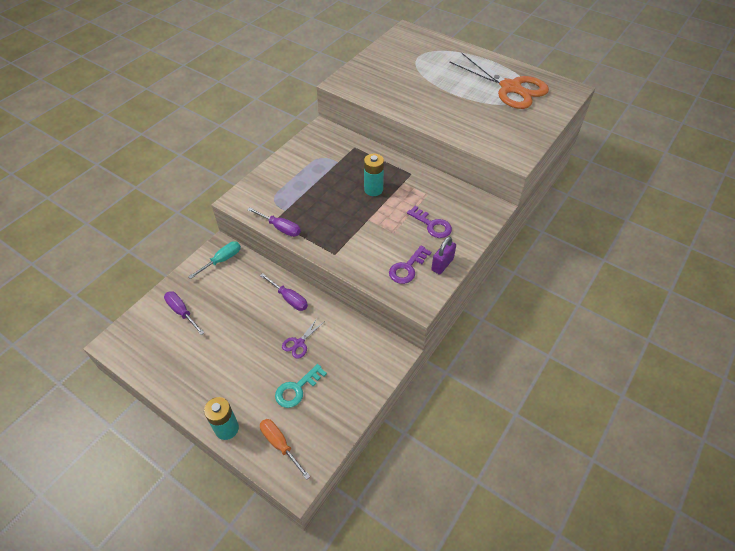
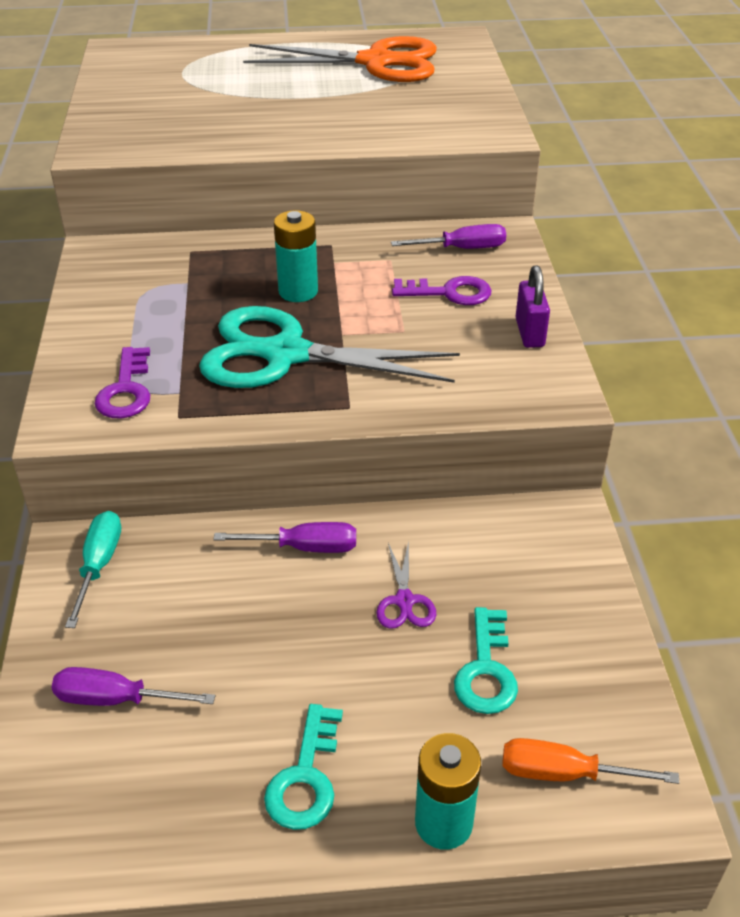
camera: 40 degrees left, 10 degrees down
(205, 380) = (305, 777): none -> turquoise key
(281, 228) = (205, 421): purple screwdriver -> purple screwdriver (463, 248)
(337, 216) = (286, 354): none -> turquoise scissors
(407, 268) = (487, 364): purple key -> purple key (126, 390)

